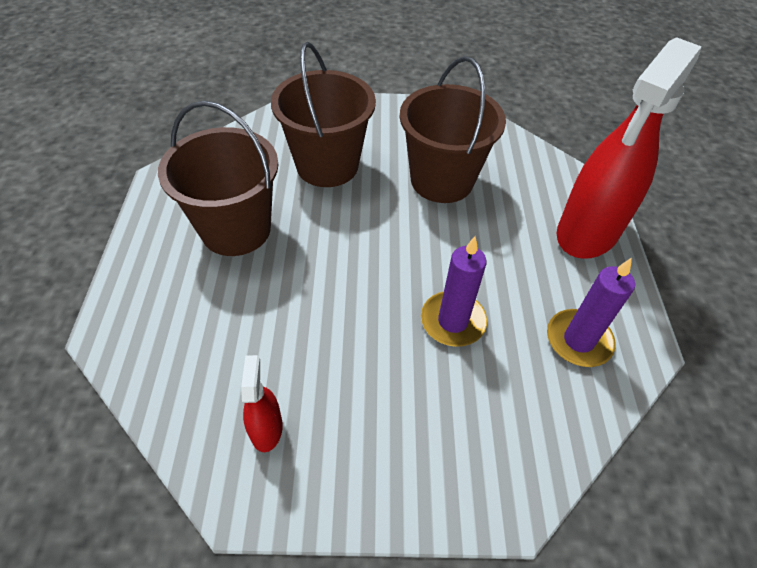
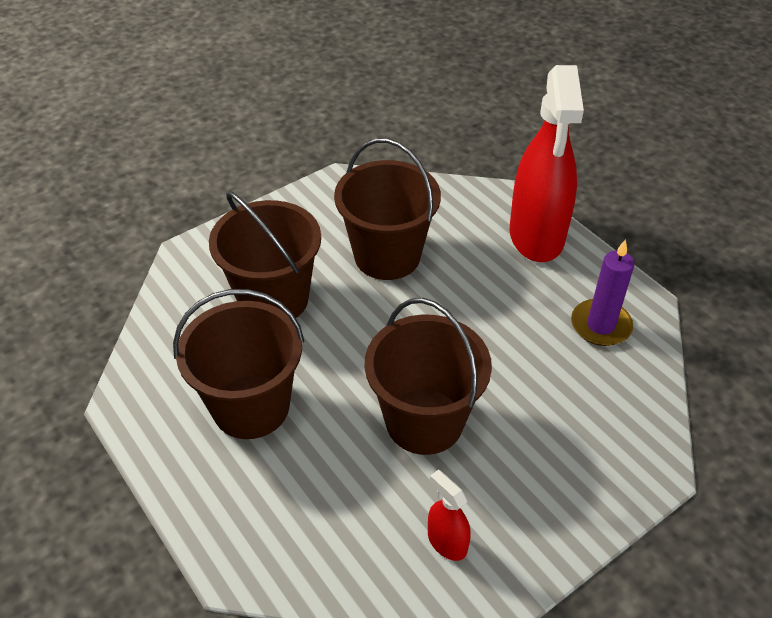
camera: 35 degrees left, 5 degrees down
(346, 321) = (424, 421): none -> brown bucket
(453, 321) = (504, 368): purple candle -> none

